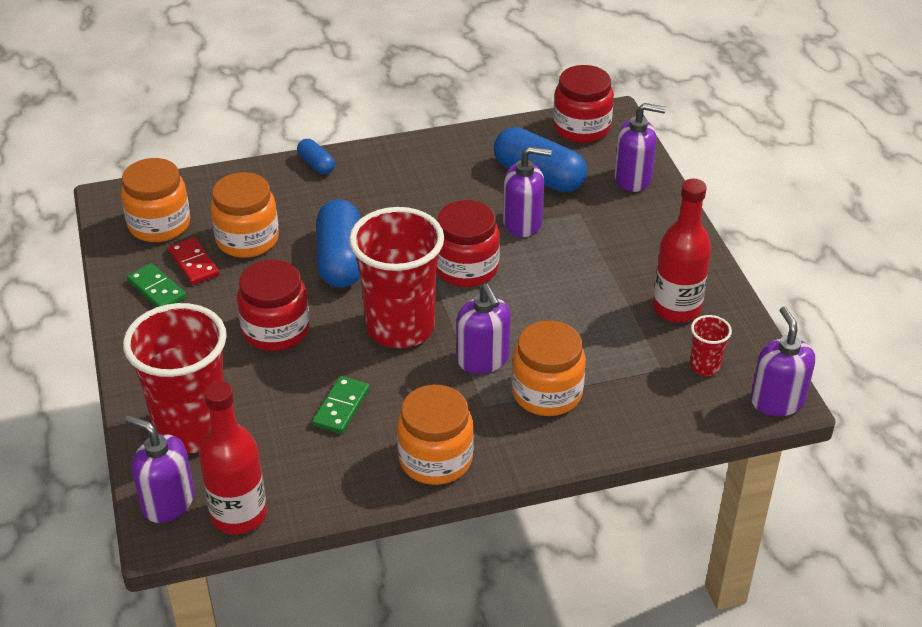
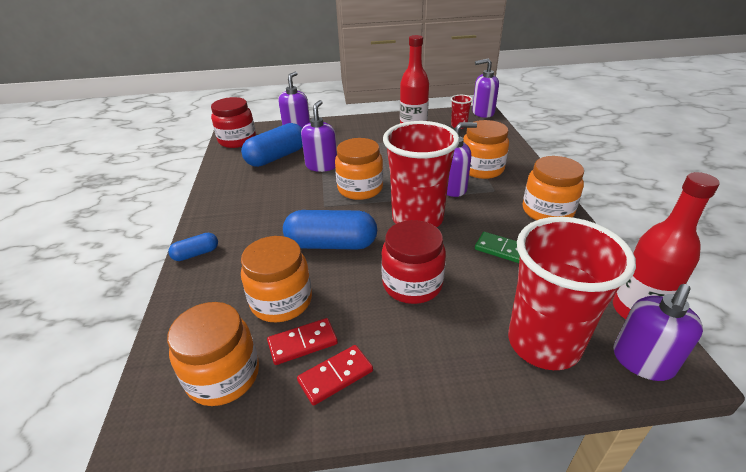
camera: 80 degrees left, 5 degrees down
(157, 289) = (335, 376): green domino -> red domino
(466, 268) = (360, 189): red jar -> orange jar

